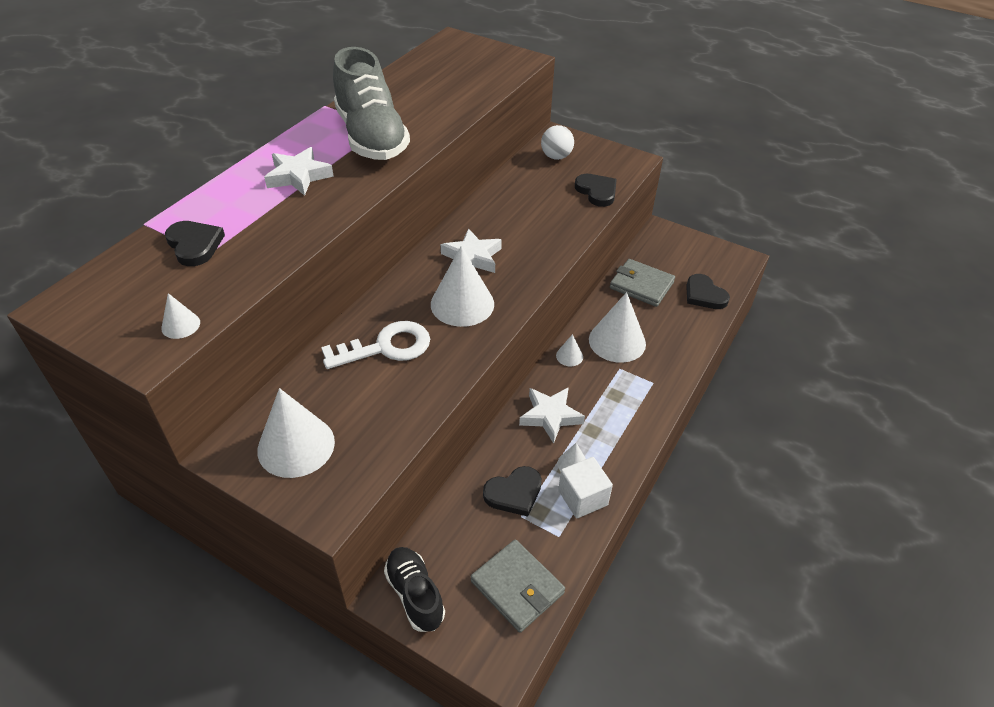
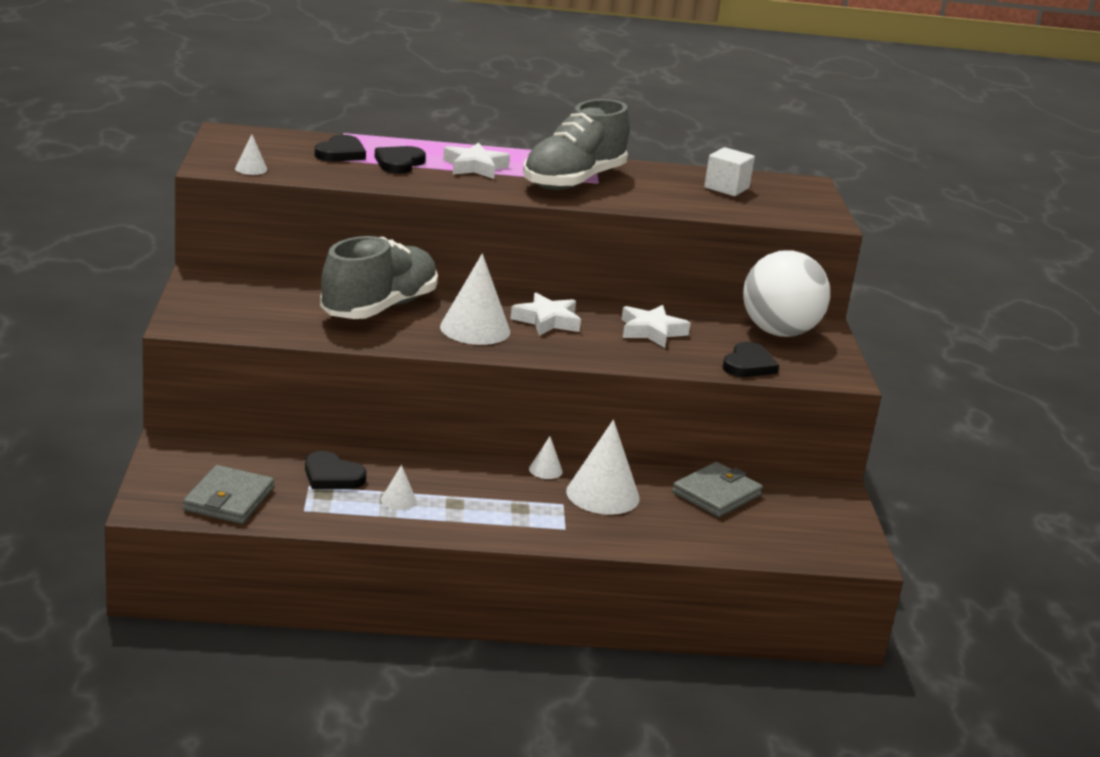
camera: 55 degrees right, 20 degrees down
(296, 446) = (233, 298): white cone -> none
(386, 347) = (379, 308): white key -> grey shoe
(415, 595) = (180, 452): black shoe -> none
(550, 416) = (448, 475): white star -> white star (651, 331)
(556, 157) = (779, 332): white ball -> white ball, size x1.99
(582, 498) = (362, 514): white cube -> white cube (726, 188)
(641, 285) = (716, 494): grey wallet -> grey wallet turned 45 degrees clockwise
(704, 295) = (755, 540): black heart -> black heart (399, 163)

